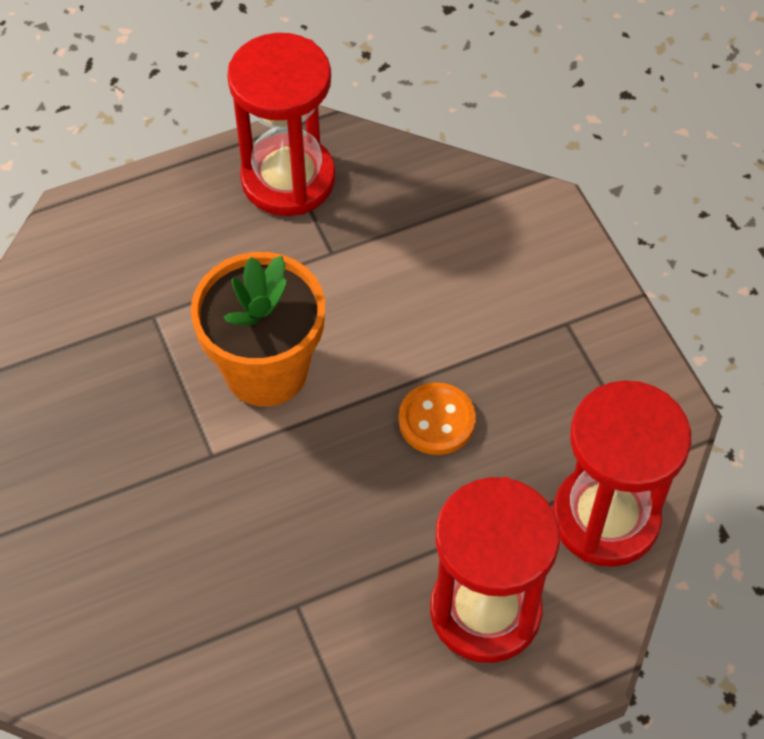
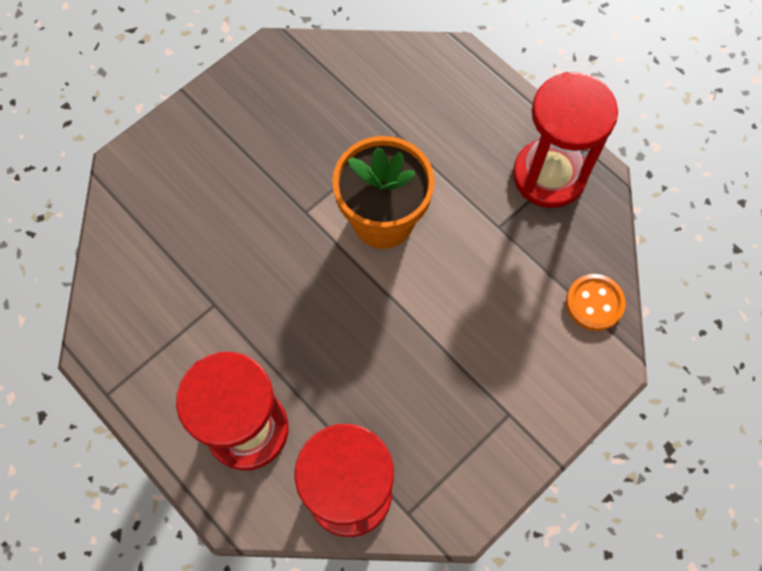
camera: 70 degrees right, 10 degrees up
(436, 420) = (386, 347): orange button -> orange button (594, 303)

